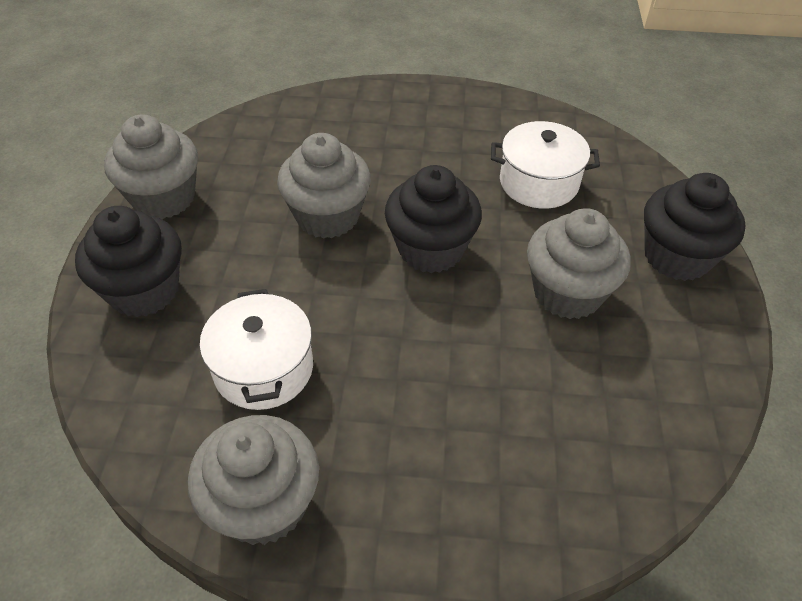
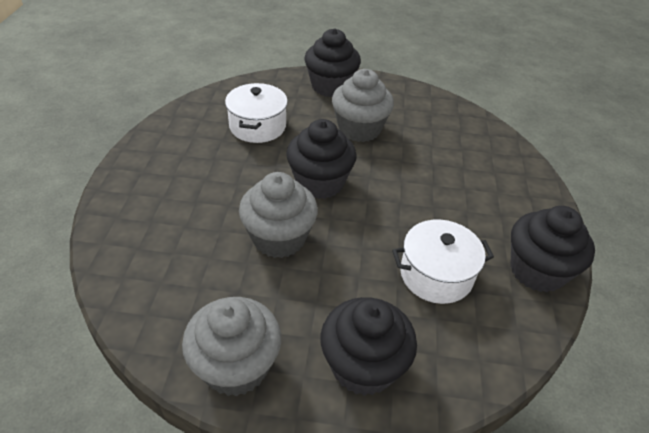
camera: 90 degrees left, 5 degrees down
(264, 504) = (537, 271): grey cupcake -> black cupcake

